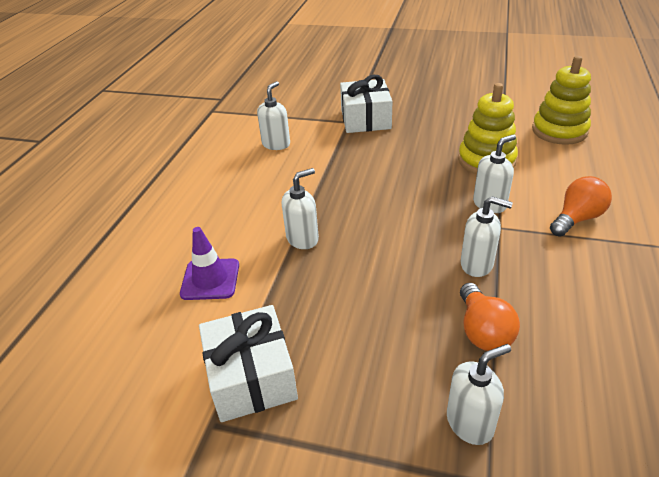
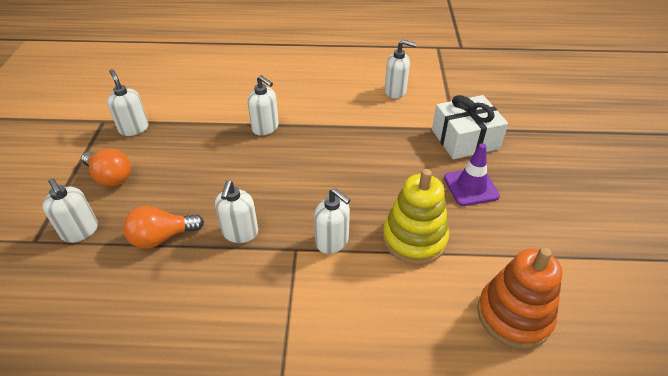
camera: 75 degrees right, 5 degrees up
(210, 279) = (219, 94): purple traffic cone -> purple traffic cone (471, 187)
(251, 377) = (134, 128): white gift -> white soap dispenser
(559, 131) = (514, 315): yellow stacking toy -> orange stacking toy
(577, 218) = (319, 317): orange light bulb -> orange light bulb (110, 177)

